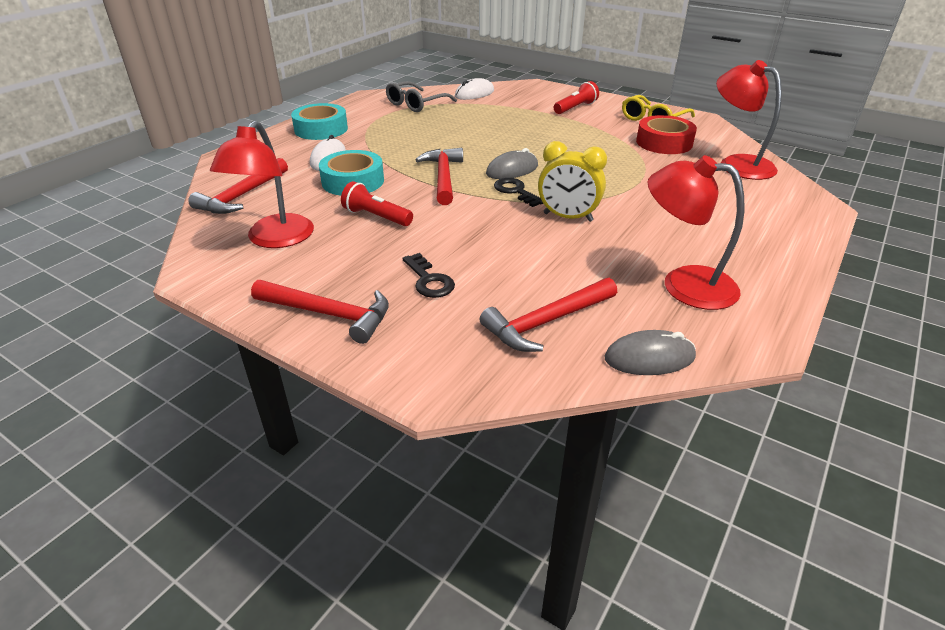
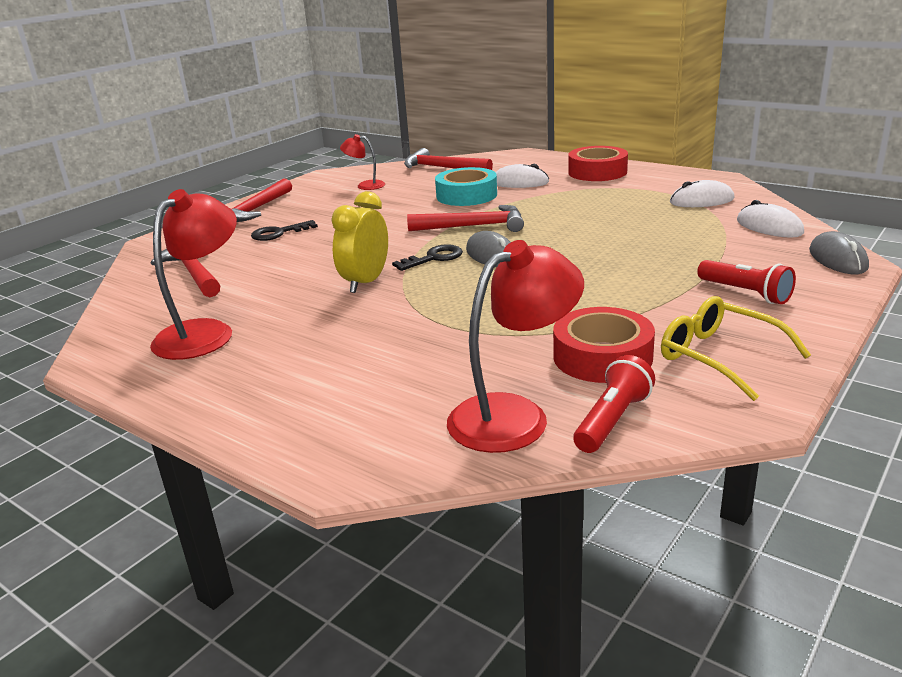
camera: 95 degrees right, 10 degrees down
(275, 239) = (365, 185): red lamp -> red lamp, size x0.54
(321, 129) = (597, 172): turquoise tape -> red tape
(376, 217) = (392, 209): red flashlight -> red flashlight (612, 420)
(416, 104) = (701, 201): grey glasses -> white mouse
(649, 358) = (118, 308): grey mouse -> grey mouse (838, 259)

